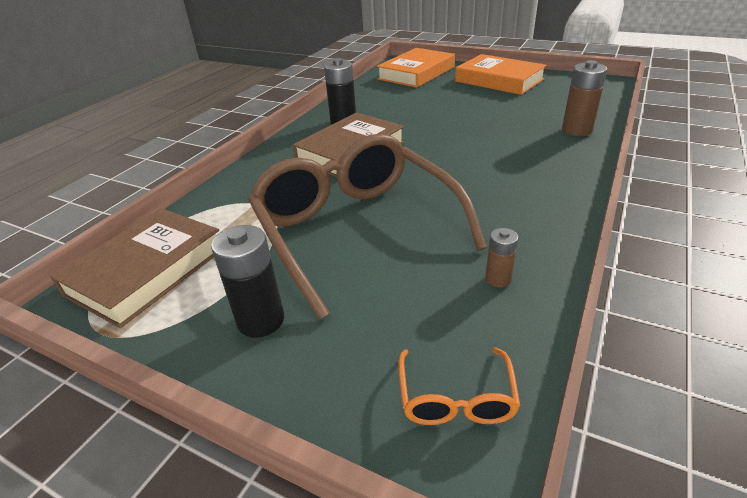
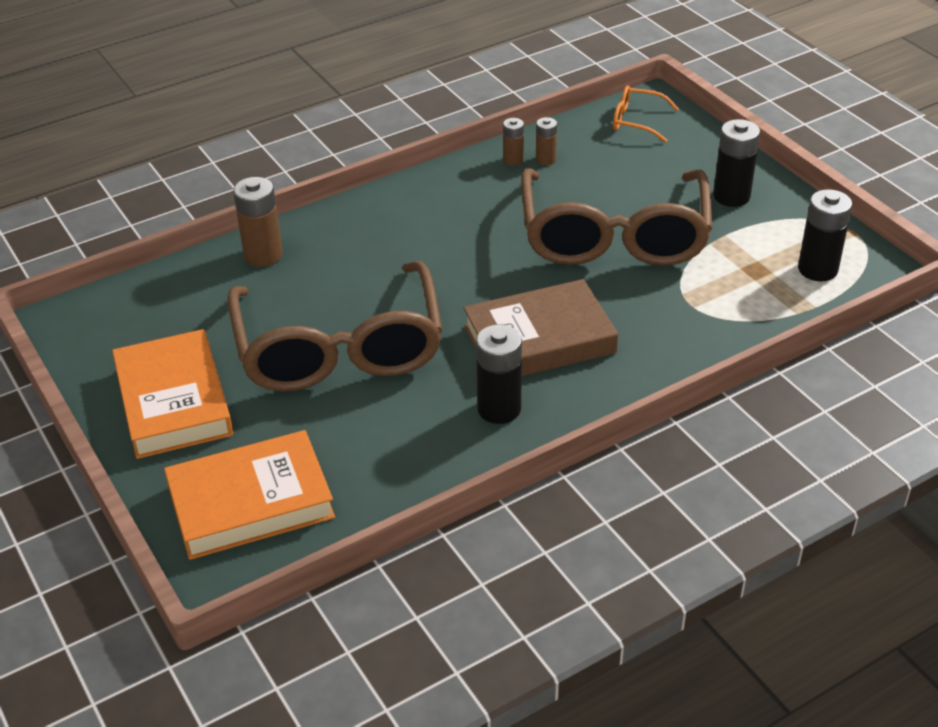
camera: 150 degrees left, 5 degrees up
(147, 271) = (817, 269): brown book -> black battery
(456, 397) = (637, 121): orange glasses -> orange glasses turned 105 degrees counterclockwise
(459, 114) = (339, 347): none -> brown glasses
(528, 264) = (513, 160): none -> brown battery

